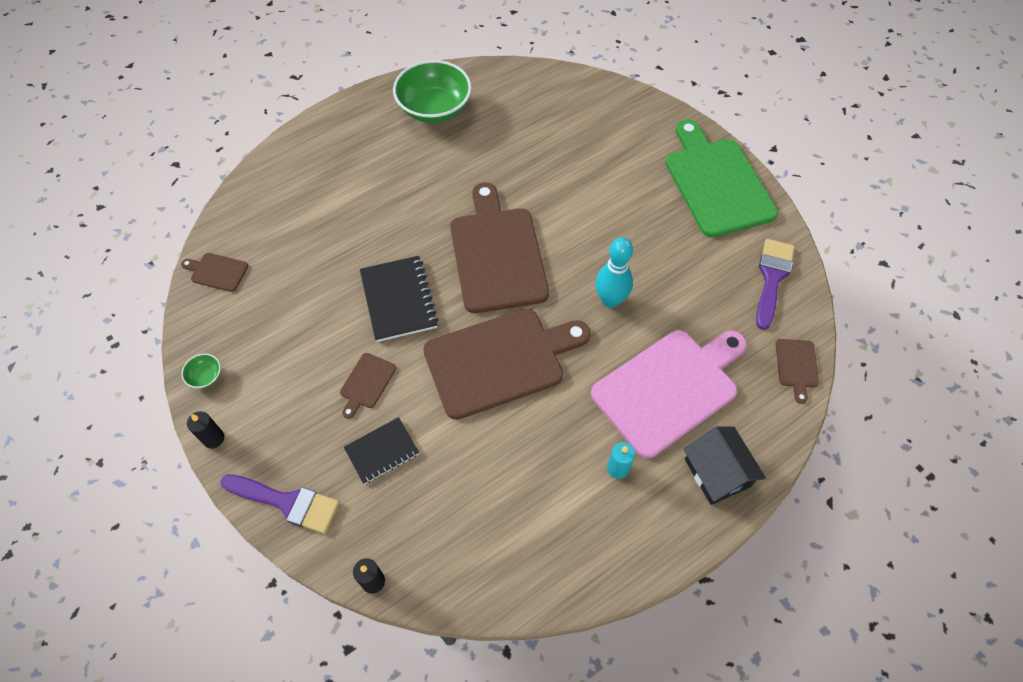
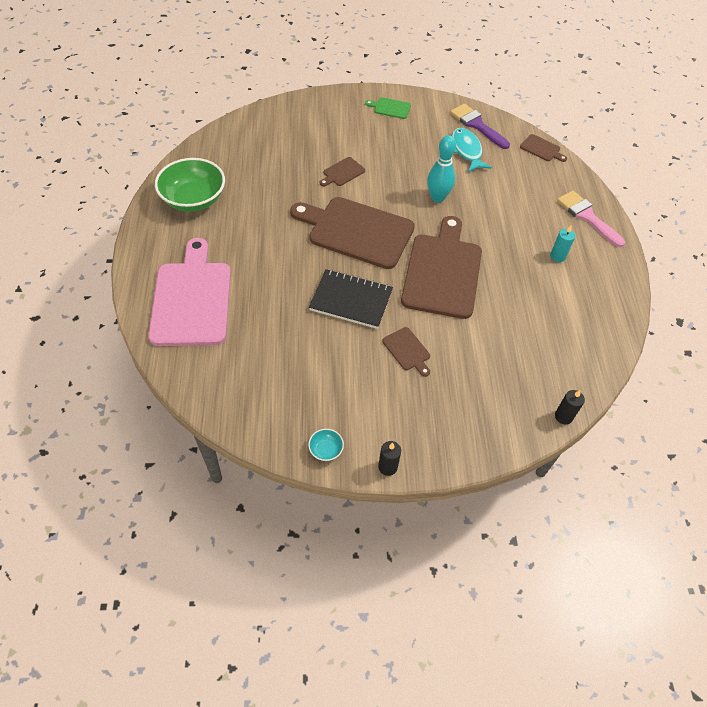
camera: 60 degrees left, 5 degrees down
(205, 376) = (326, 449): green bowl -> turquoise bowl
(217, 272) = (228, 400): brown cutting board -> brown cutting board (342, 173)
(287, 502) = (473, 441): purple brush -> none
(382, 451) = (469, 367): black notebook -> none
(669, 388) = (519, 206): pink cutting board -> pink cutting board (191, 299)
(715, 289) = (466, 151): none -> turquoise fish
(716, 183) = (390, 108): green cutting board -> green cutting board, size x0.42
(717, 473) = (587, 217): black house -> pink brush

